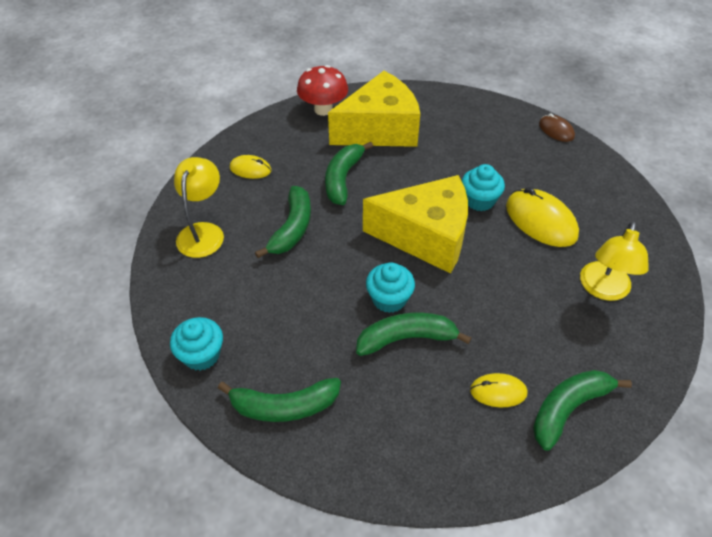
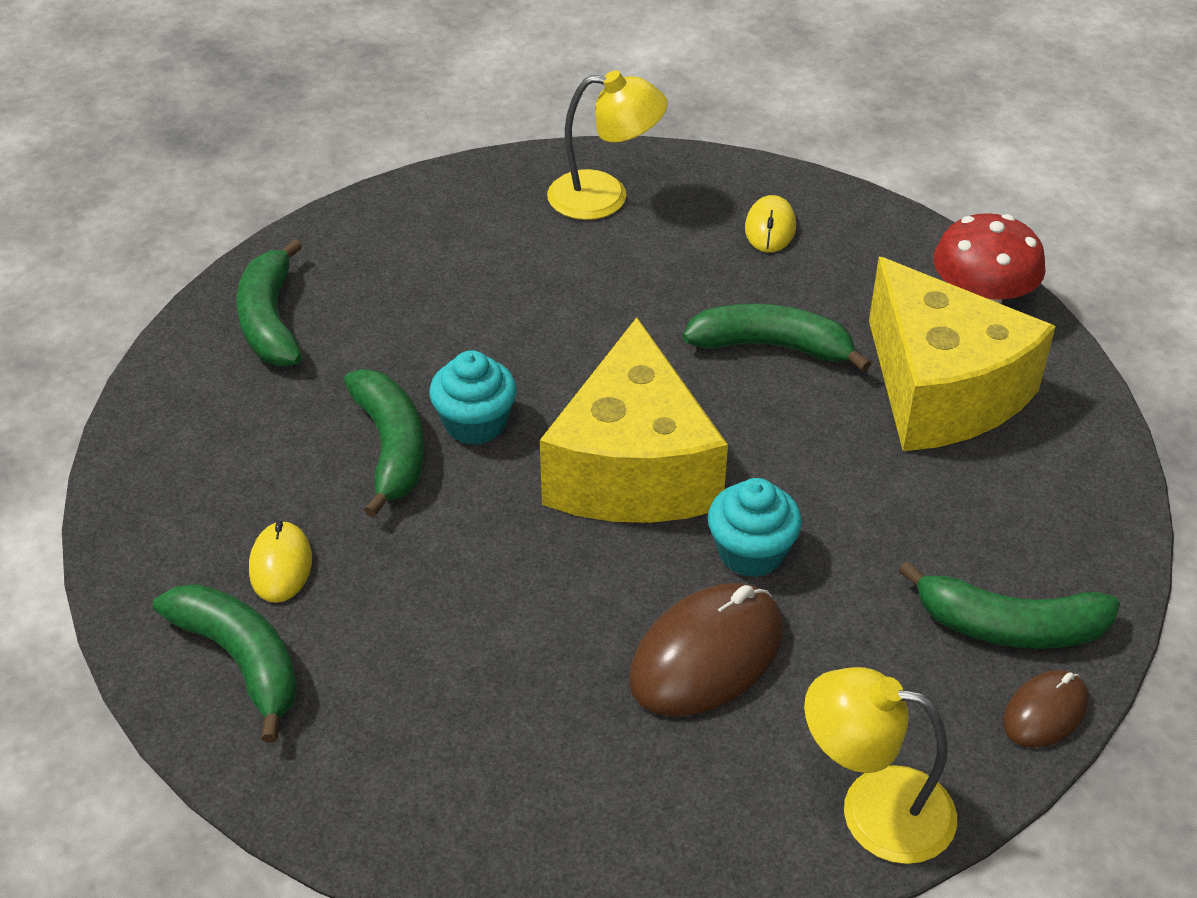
camera: 85 degrees right, 5 degrees down
(201, 355) = (362, 231): turquoise cupcake -> none
(292, 228) = (628, 293): green banana -> green banana (1009, 626)
(541, 221) = (707, 655): yellow mouse -> brown mouse
(603, 289) = (517, 748): yellow lamp -> yellow lamp (873, 808)

